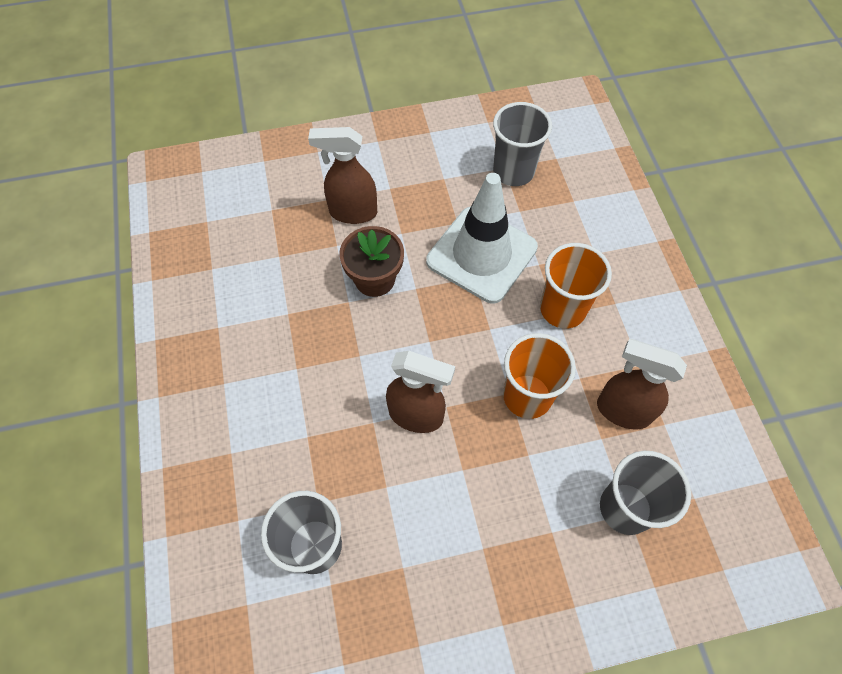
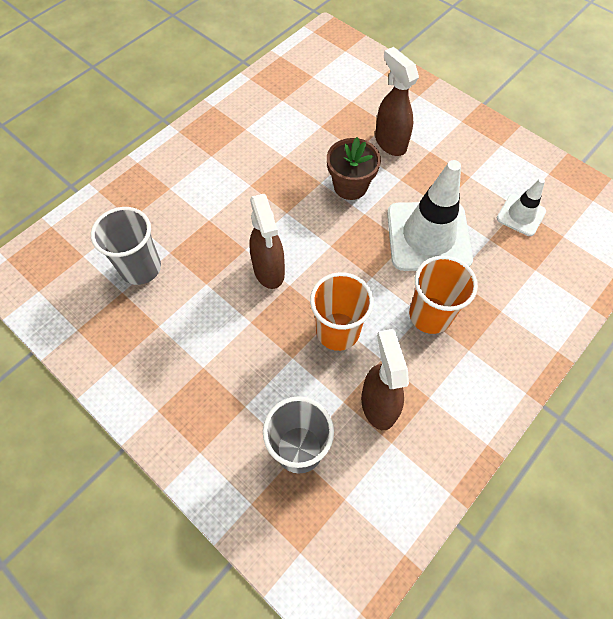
camera: 55 degrees right, 0 degrees up
(513, 171) = (521, 215): grey cup -> white traffic cone

